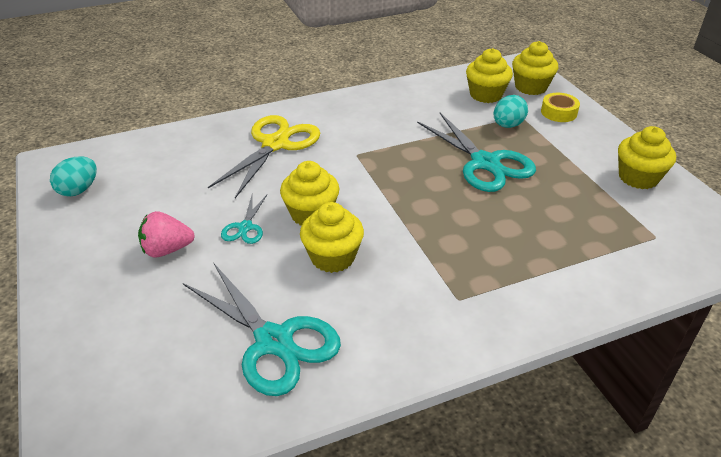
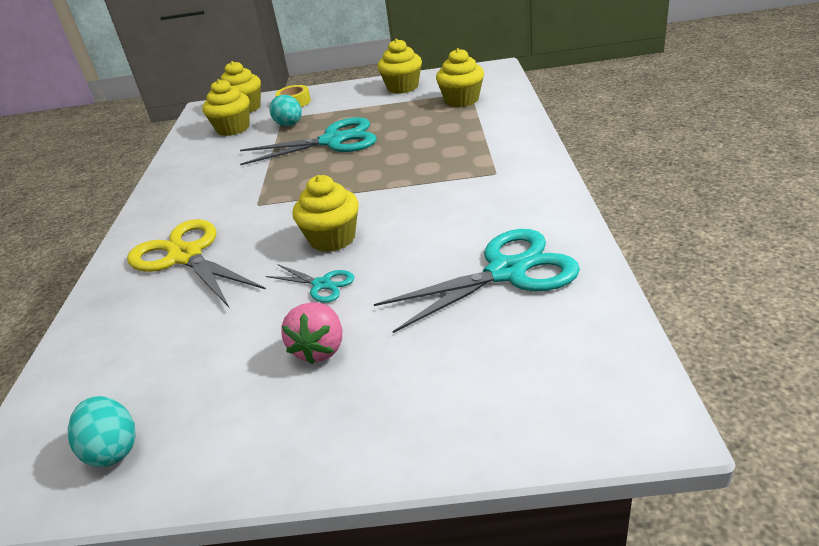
camera: 65 degrees left, 5 degrees down
(332, 257) = (407, 230): yellow cupcake -> yellow cupcake (461, 100)

